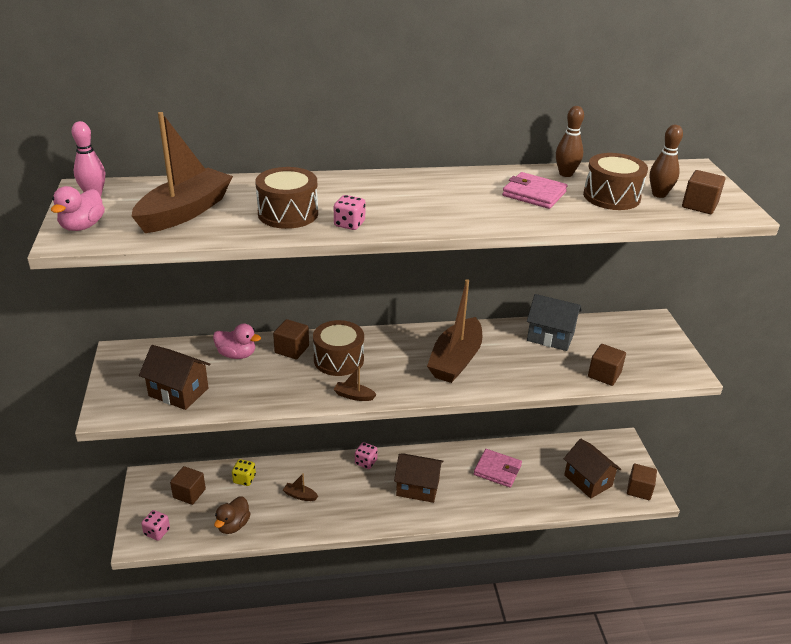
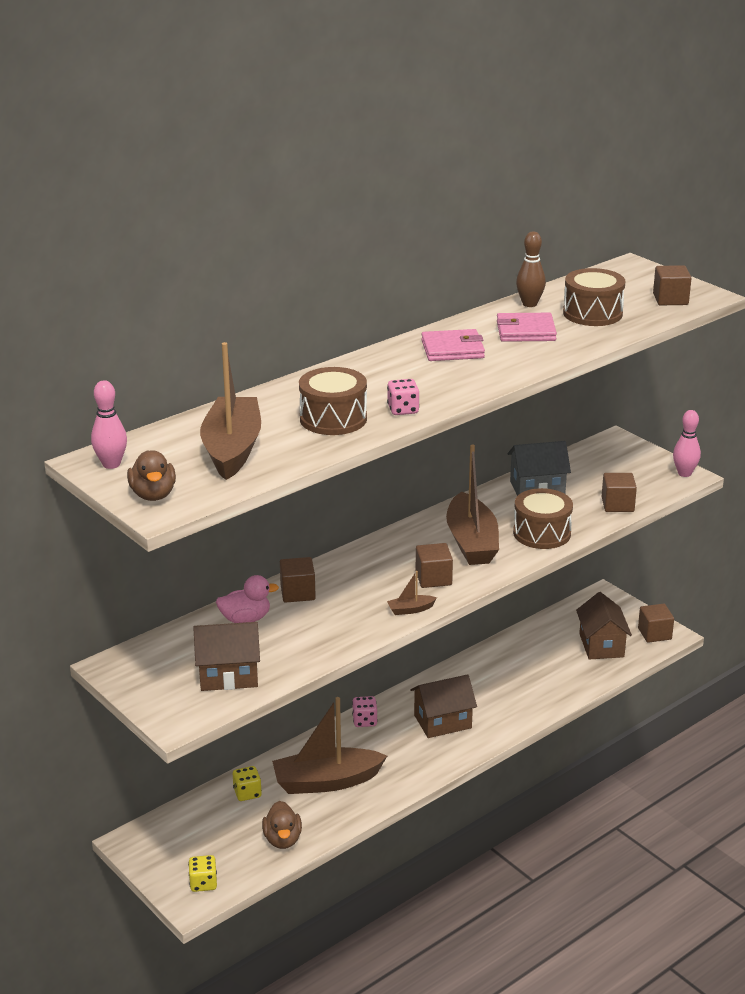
camera: 30 degrees left, 5 degrees down
(82, 226) = (153, 495): pink duck -> brown duck
(157, 532) = (203, 883): pink dice -> yellow dice
(189, 493) = (199, 833): brown cube -> brown cube (433, 578)
(300, 495) = (326, 781): brown boat -> brown boat, size x2.43
(338, 360) = (357, 584): brown drum -> brown drum (542, 533)
(497, 470) = (507, 672): pink wallet -> pink wallet (452, 349)
(588, 480) = (601, 645): brown house -> brown house turned 60 degrees clockwise
(659, 194) = (628, 299): brown bowling pin -> none
(689, 369) = (684, 473): none -> pink bowling pin

